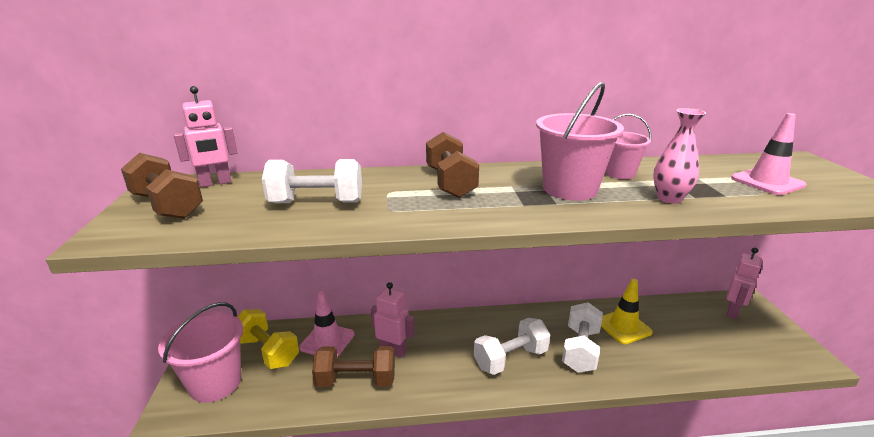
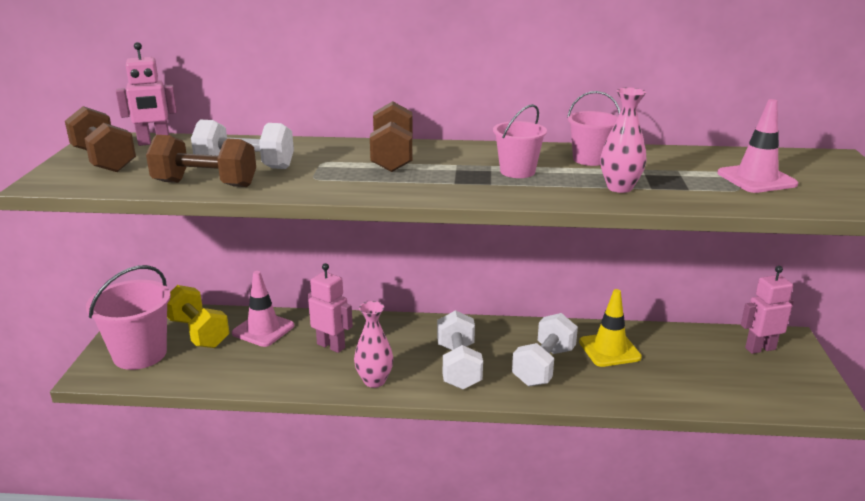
camera: 10 degrees right, 0 degrees up
(356, 380) = (283, 367): brown dumbbell -> brown dumbbell (205, 184)
(444, 384) = (374, 381): none -> pink vase
(510, 359) = (458, 366): white dumbbell -> white dumbbell turned 75 degrees counterclockwise
(570, 189) = (517, 171): pink bucket -> pink bucket, size x0.60
(733, 312) = (760, 348): pink robot -> pink robot turned 150 degrees counterclockwise

